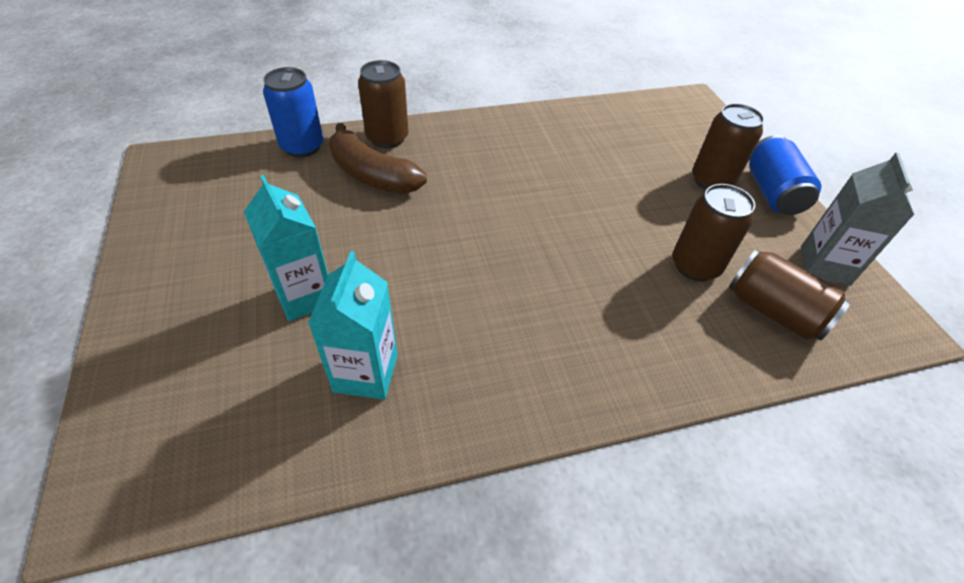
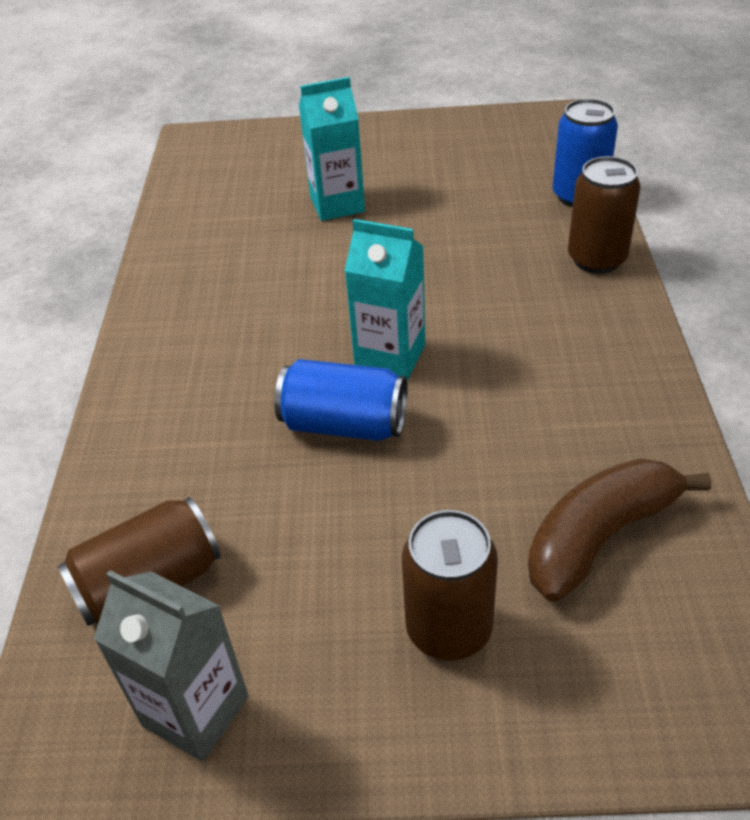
camera: 110 degrees right, 5 degrees down
(366, 373) = (236, 237): turquoise carton -> turquoise carton (390, 357)
(372, 175) = (516, 245): brown banana -> brown banana (600, 537)
(695, 266) = (263, 522): brown can -> none
(772, 192) = (396, 726): blue can -> blue can (344, 424)

